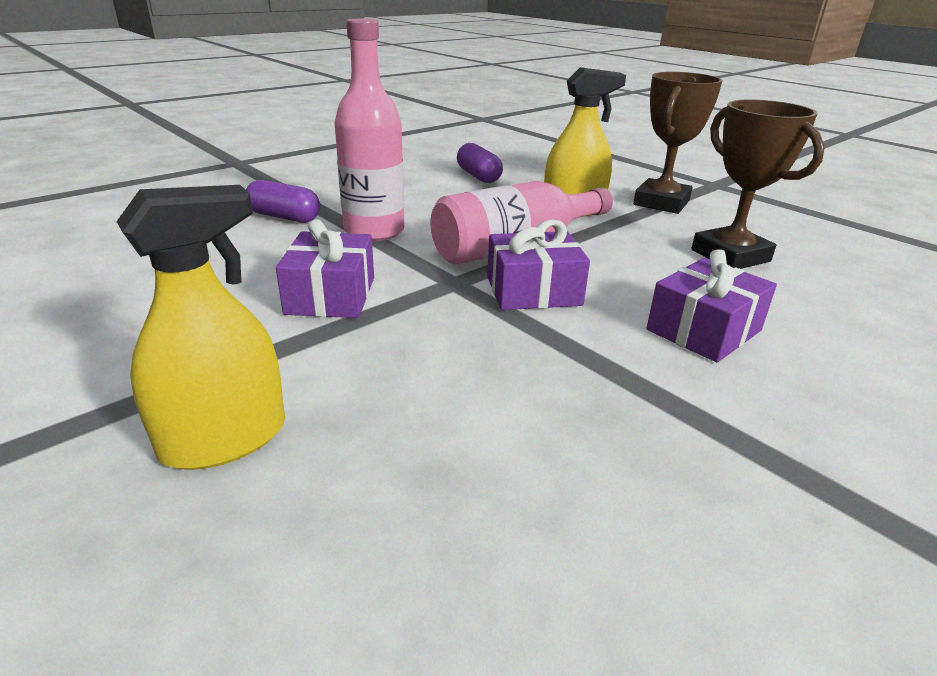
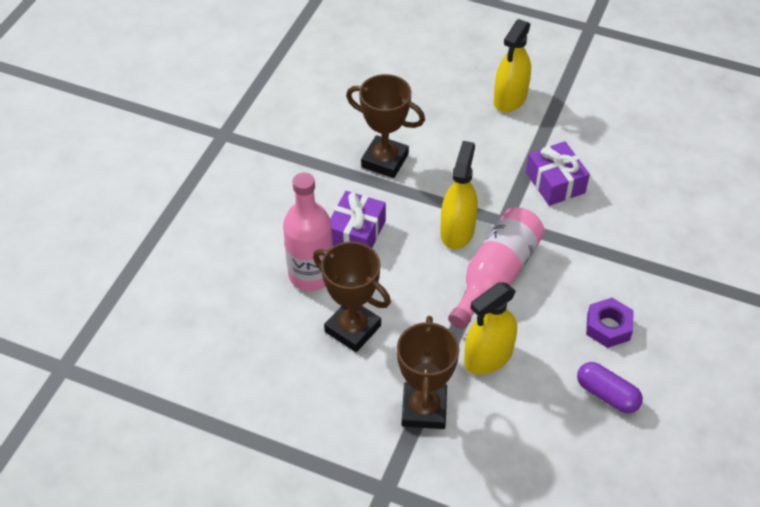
camera: 155 degrees right, 20 degrees up
(284, 217) = (671, 247): purple capsule -> none
(374, 231) = (597, 255): pink bottle -> pink bottle (311, 274)
(430, 197) = (608, 327): none -> purple nut
(533, 291) = (457, 231): purple gift -> yellow spray bottle
(607, 413) = (385, 160): none -> brown trophy

